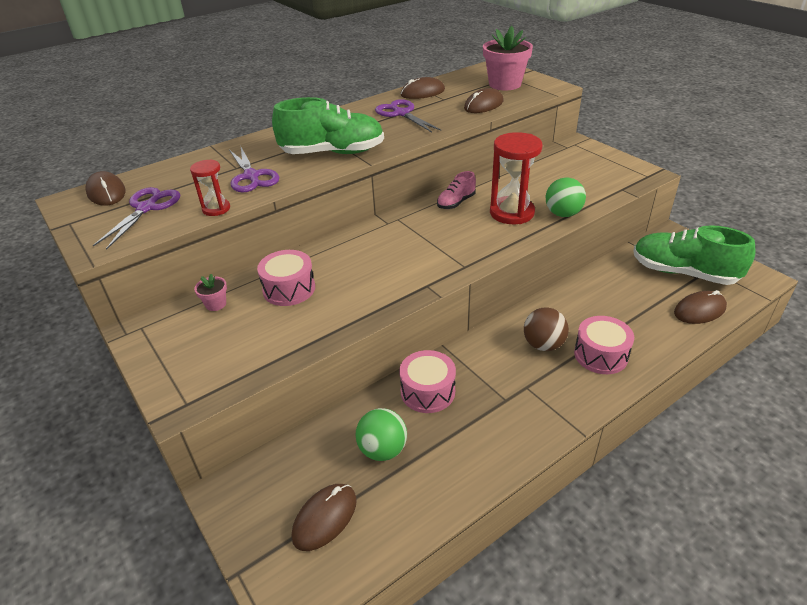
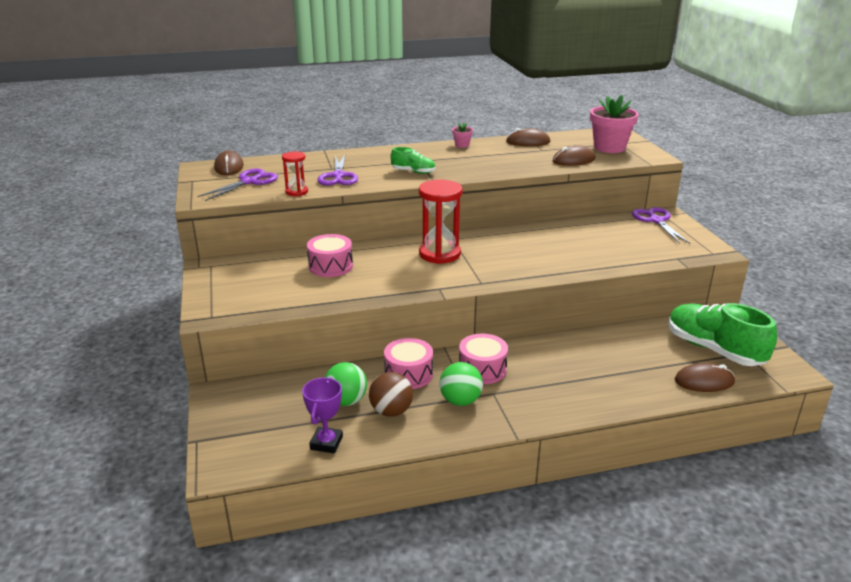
camera: 20 degrees right, 10 degrees down
(216, 304) = (271, 263): pink flower pot -> pink flower pot (462, 145)
(325, 518) = (275, 428): brown mouse -> none
(333, 153) = (413, 172): green shoe -> green shoe, size x0.50
(395, 516) = (326, 443): none -> purple trophy
(401, 113) = (495, 154): purple scissors -> purple scissors (656, 221)
(456, 203) = (512, 237): pink shoe -> none
(511, 213) = (555, 254): red hourglass -> red hourglass (439, 254)
(543, 345) = (531, 369): brown ball -> brown ball (391, 411)
(563, 214) = (601, 265): green ball -> green ball (460, 401)
(600, 355) = (578, 389): pink drum -> pink drum (482, 369)

